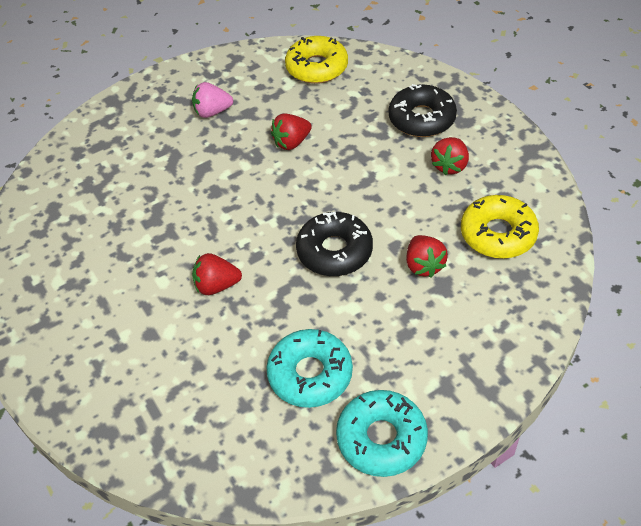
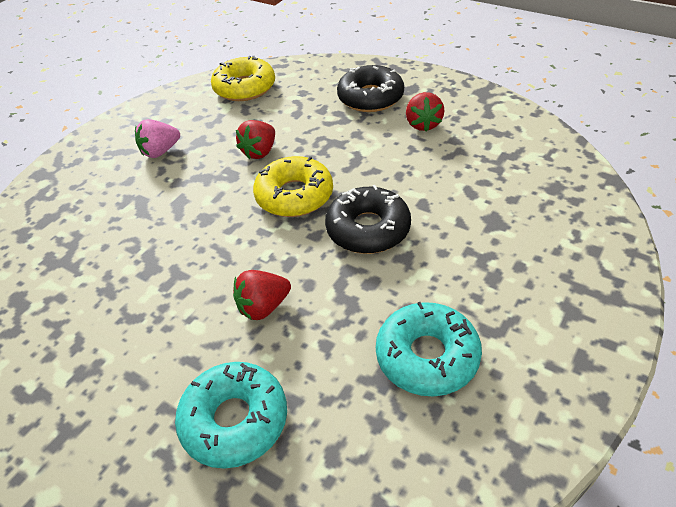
camera: 25 degrees left, 5 degrees down
(381, 438) = (550, 391): turquoise donut -> turquoise donut (235, 420)
(424, 265) = (463, 210): red strawberry -> none
(498, 234) = (508, 162): yellow donut -> yellow donut (294, 195)

